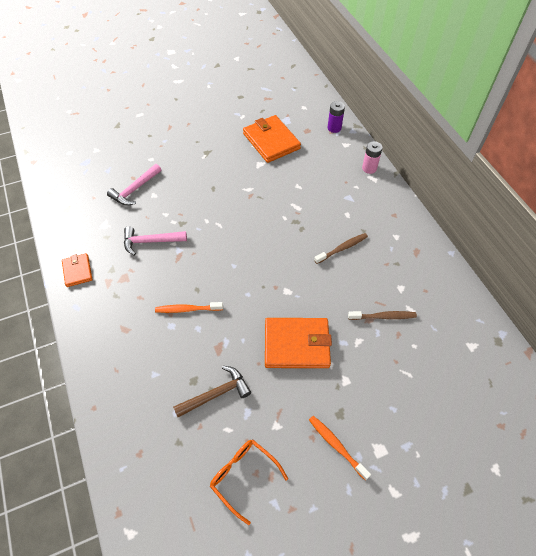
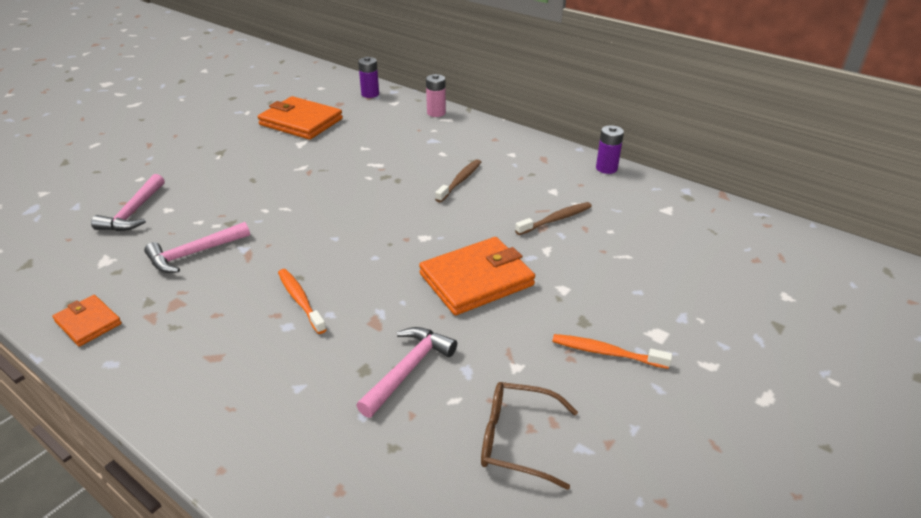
camera: 30 degrees left, 20 degrees down
(188, 309) = (300, 300): orange toothbrush -> orange toothbrush turned 90 degrees clockwise
(216, 394) = (408, 369): brown hammer -> pink hammer
(243, 476) = (517, 440): orange glasses -> brown glasses
(457, 283) = (606, 168): none -> purple battery

